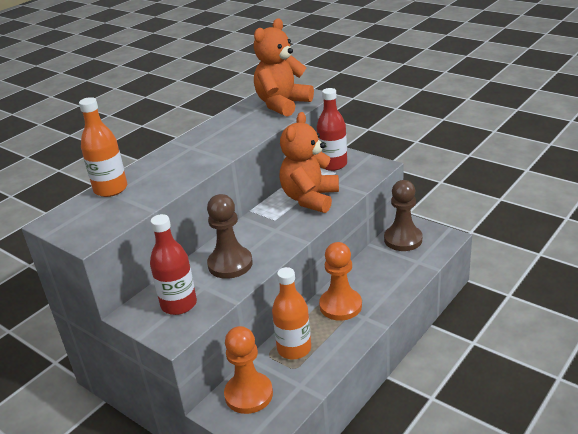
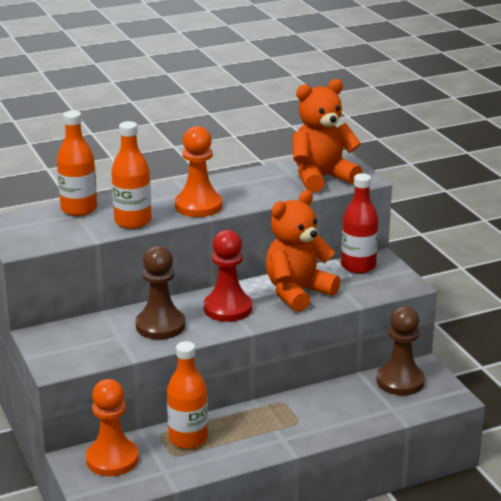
camera: 25 degrees right, 5 degrees down
(168, 183) = (133, 221): none -> orange bottle
(179, 304) = (83, 343): red bottle -> none
(270, 230) = (227, 308): none -> red pawn
(340, 306) = (269, 419): orange pawn -> orange pawn (198, 206)

